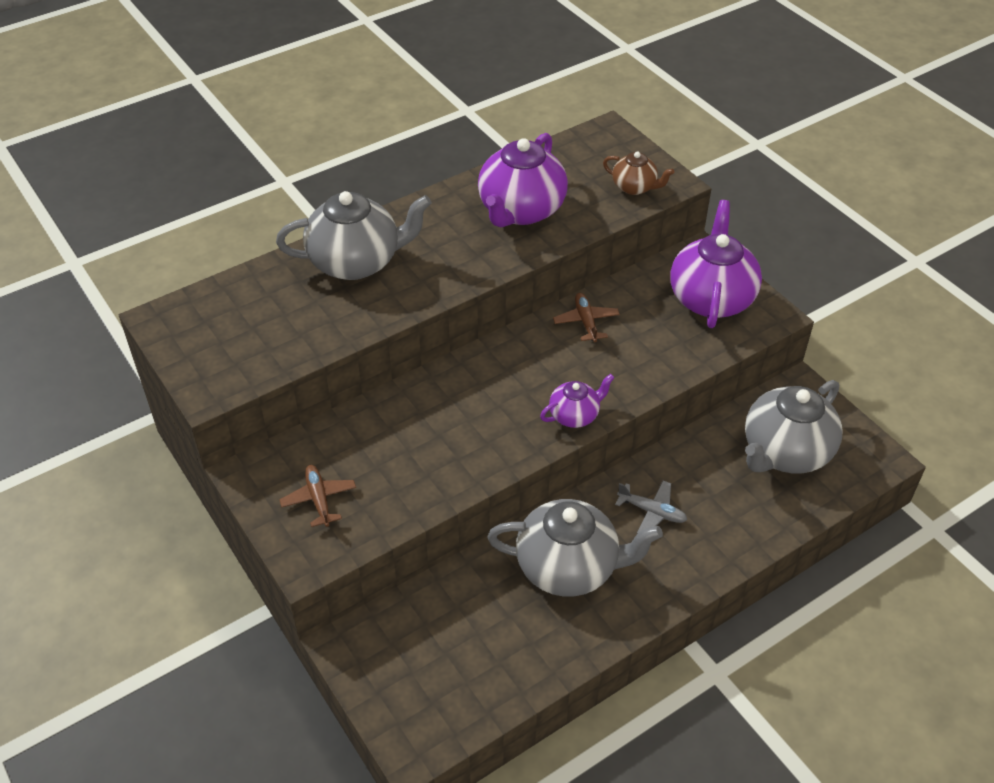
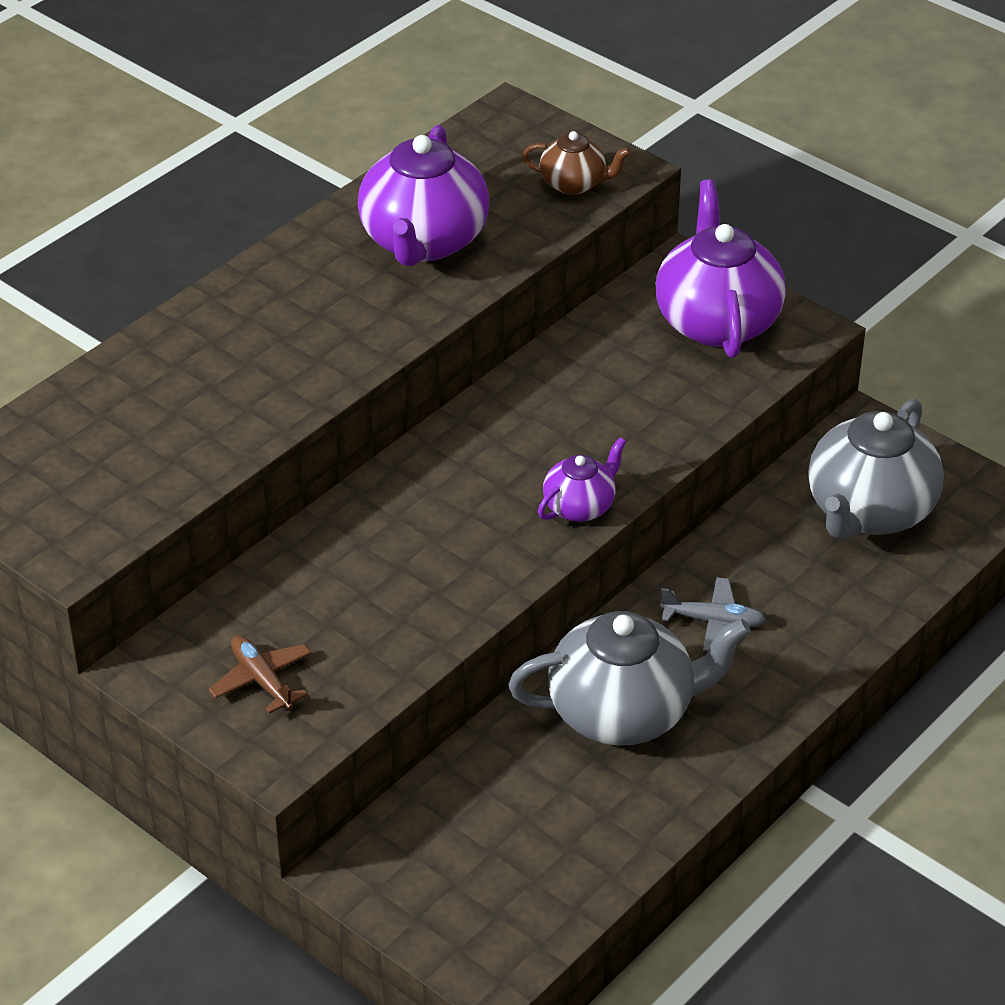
camera: 15 degrees left, 5 degrees down
(356, 262) = (213, 350): grey teapot -> none
(586, 322) = (553, 383): brown plane -> none

